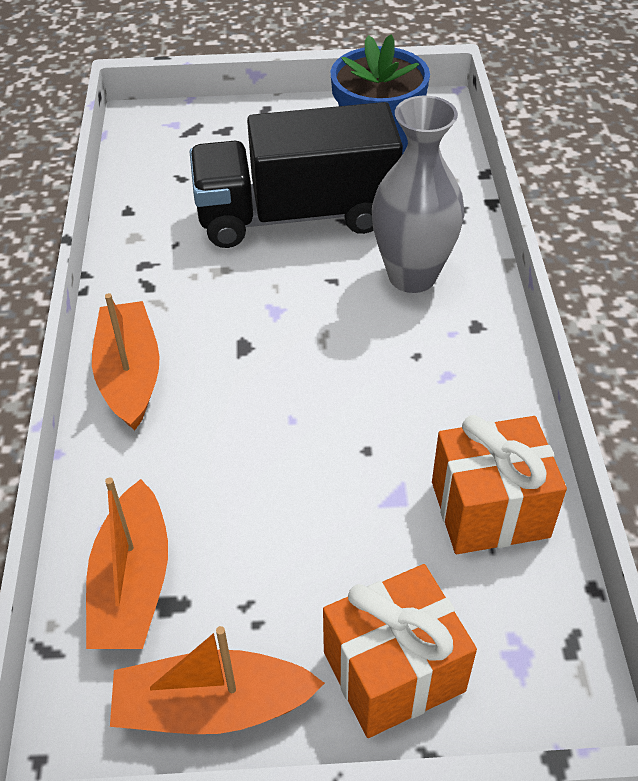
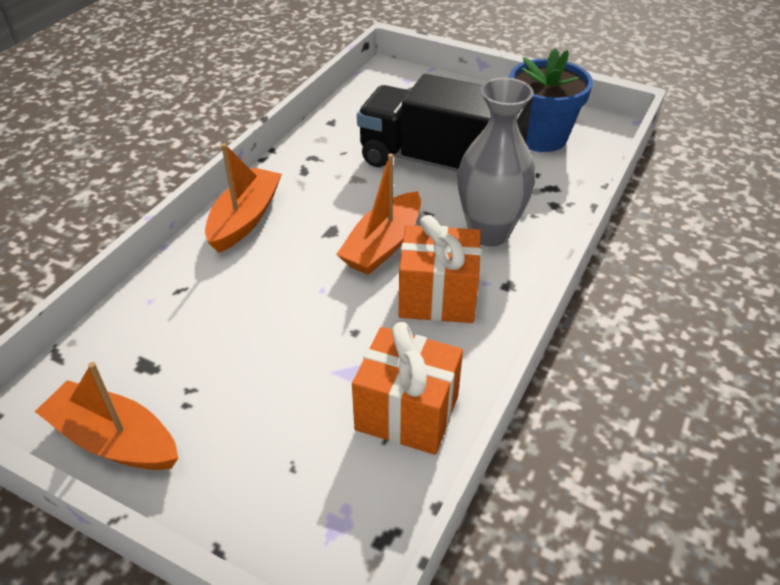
camera: 30 degrees right, 5 degrees down
(132, 584) = (136, 342): orange boat -> orange boat (383, 245)
(393, 671) = (243, 483): orange gift -> orange gift (437, 297)

